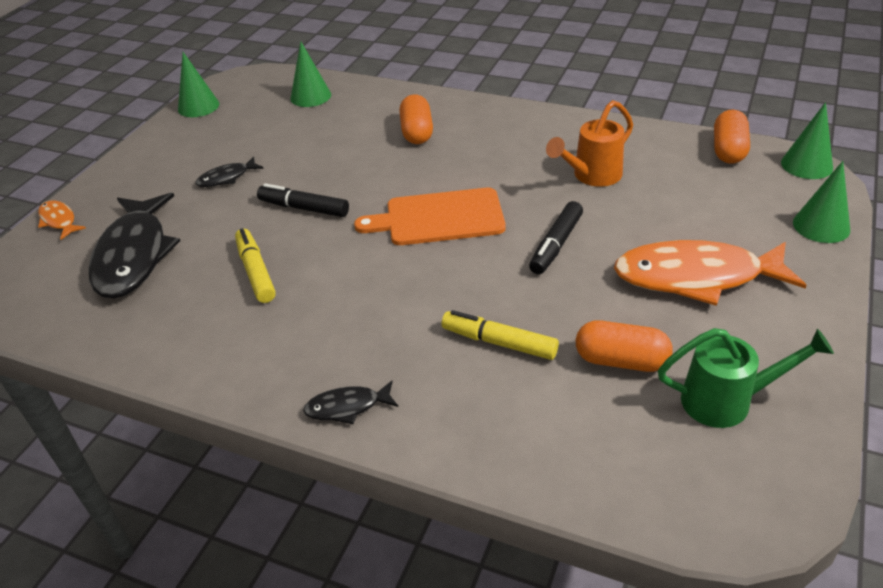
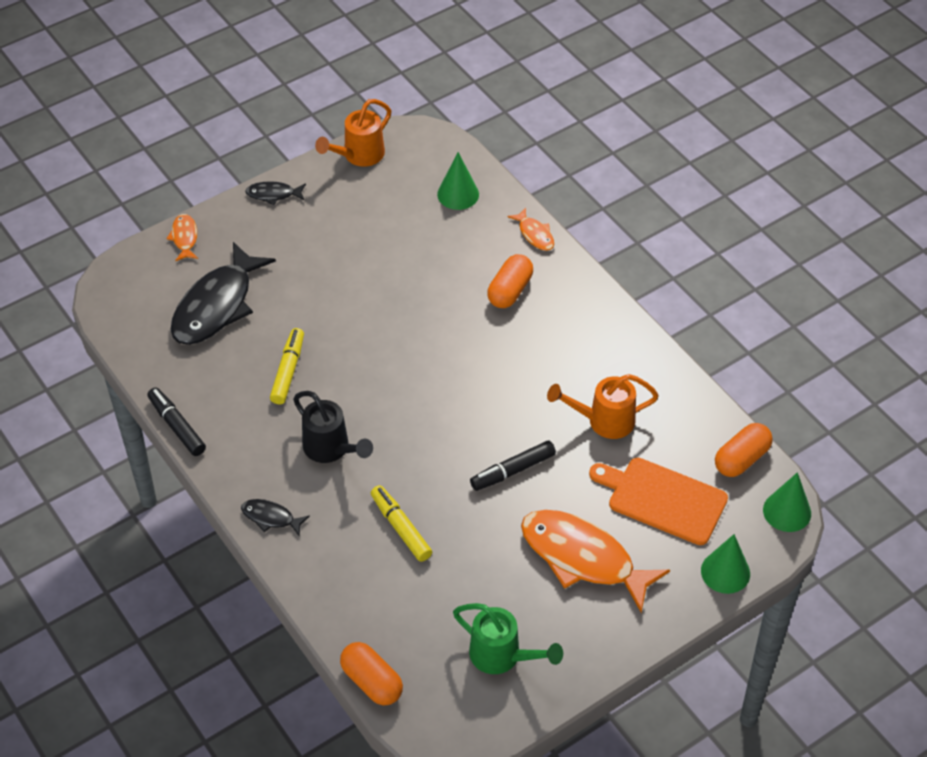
camera: 30 degrees right, 10 degrees up
(198, 106) = (359, 155): green cone -> orange watering can
(227, 178) = (328, 259): black fish -> black fish (273, 194)
(304, 208) = (362, 326): black marker -> black marker (177, 426)
(359, 313) = (331, 449): none -> black watering can
(401, 94) = (535, 234): none -> orange fish
(439, 218) = (451, 395): orange cutting board -> orange cutting board (663, 499)
(621, 361) = (465, 589): orange capsule -> orange capsule (371, 682)

